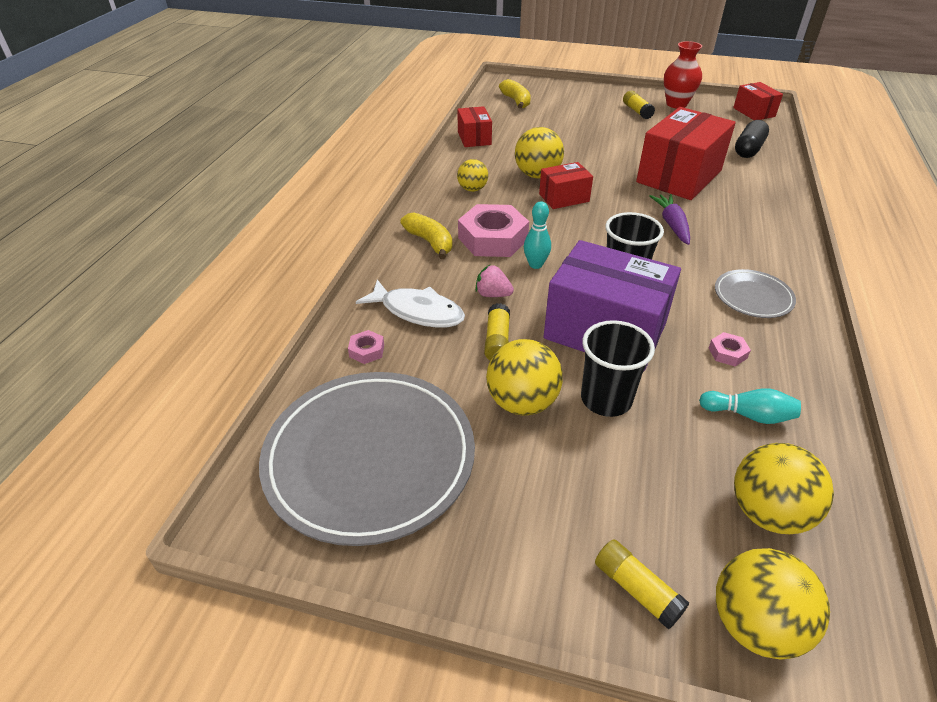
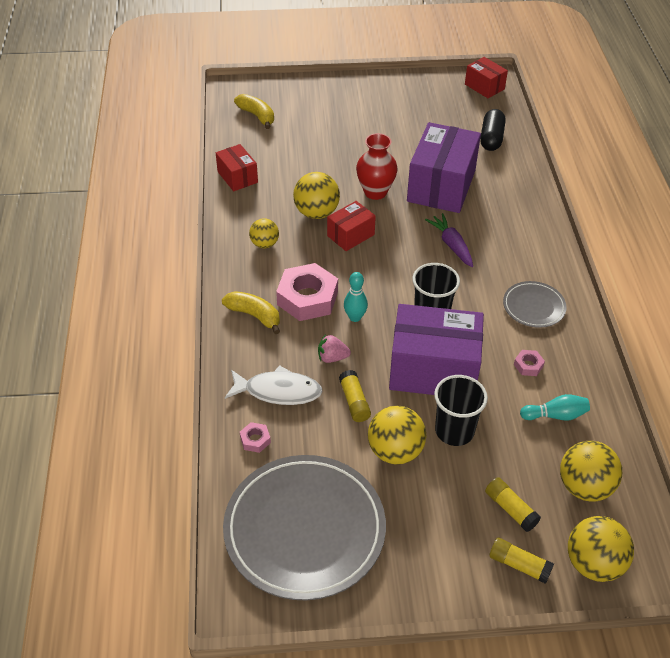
camera: 20 degrees left, 5 degrees up
(637, 111) = (378, 107): yellow glue stick -> yellow glue stick (510, 509)
(676, 104) = (412, 89): red vase -> red vase (375, 192)
(679, 176) = (441, 186): red box -> purple box

